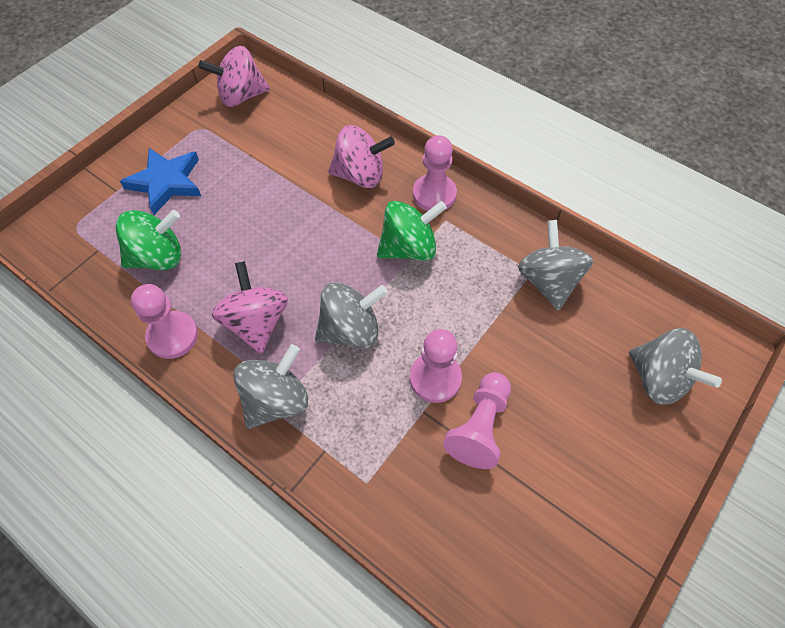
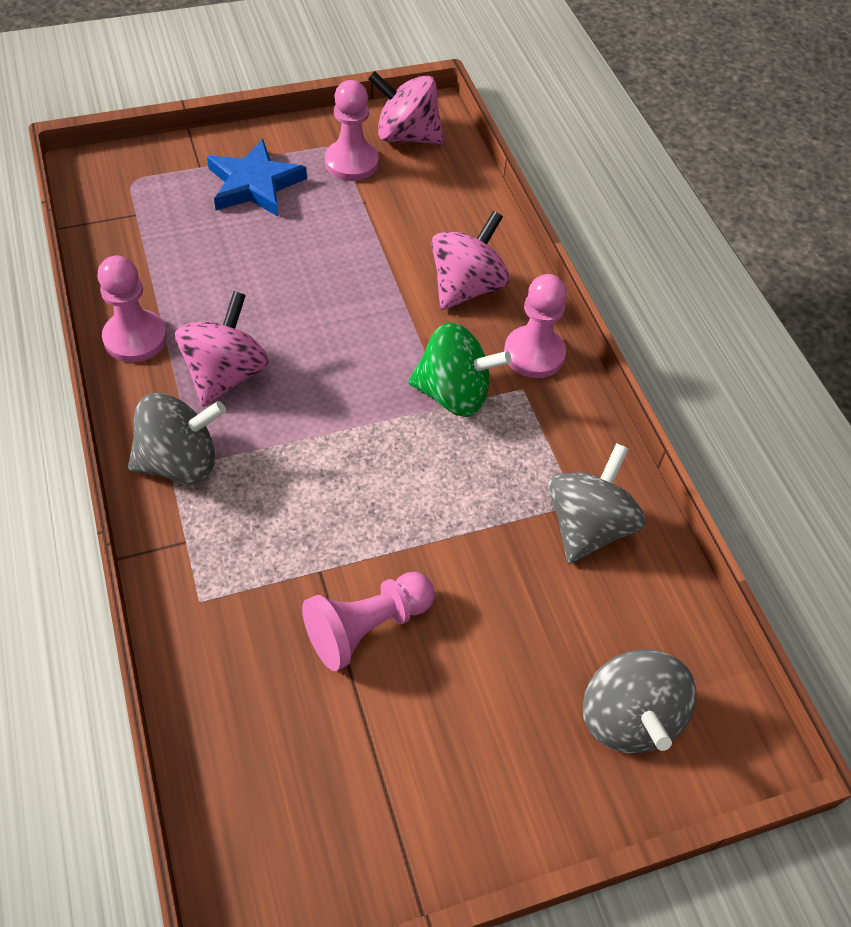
camera: 30 degrees right, 5 degrees down
(158, 257) = (185, 254): green spinning top -> none
(351, 330) = (315, 440): grey spinning top -> none
(360, 175) = (466, 287): pink spinning top -> pink spinning top turned 90 degrees counterclockwise
(435, 378) = (362, 546): pink pawn -> pink pawn (351, 162)

